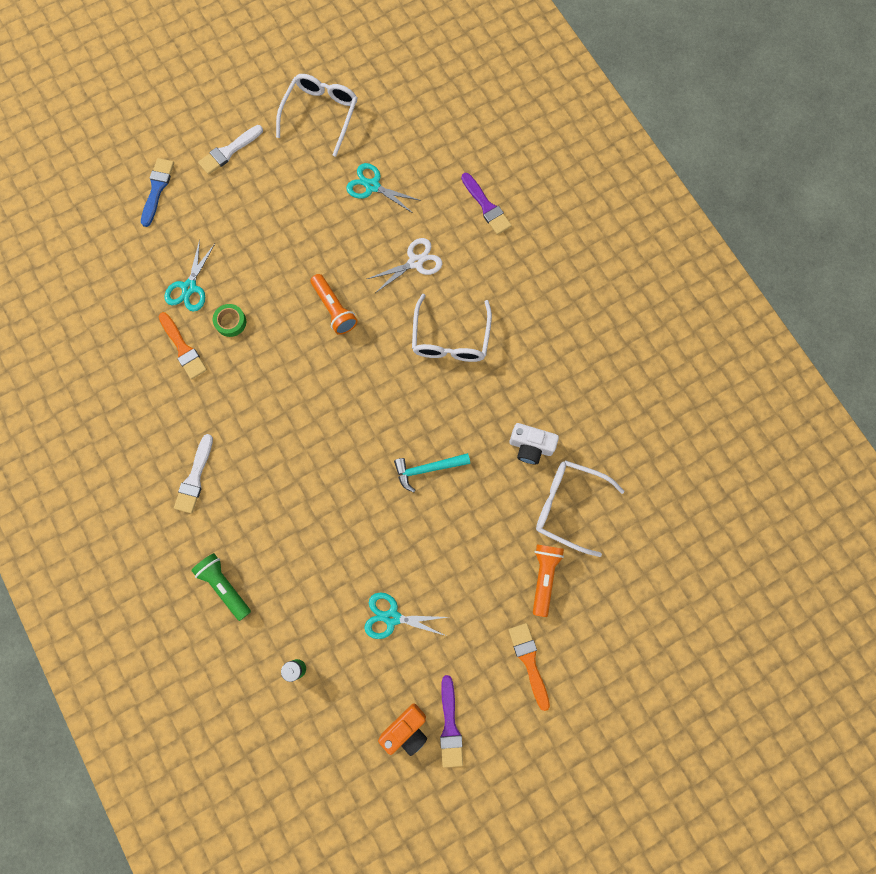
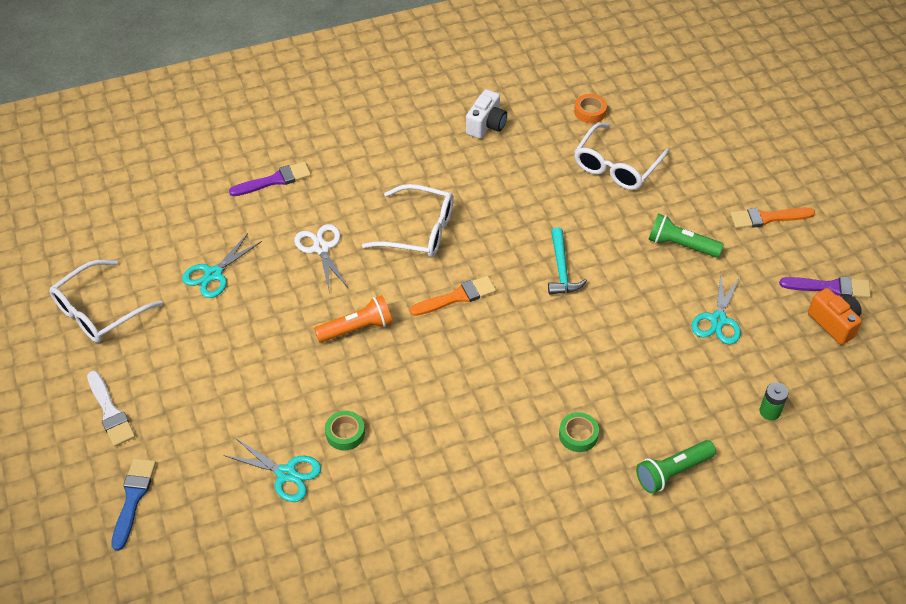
camera: 80 degrees left, 25 degrees down
(157, 189) = (133, 498): blue brush -> blue brush turned 75 degrees clockwise
(183, 348) = (367, 488): orange brush -> orange brush (457, 297)
(195, 478) = (538, 491): white brush -> none
(251, 504) = (578, 435): none -> green tape
(321, 114) = (98, 311): white glasses -> white glasses turned 75 degrees counterclockwise
(477, 577) = (681, 245): none -> green flashlight
(530, 446) = (551, 185): white camera -> white camera (486, 125)
(544, 577) = (685, 195): orange flashlight -> none
(639, 472) = (590, 112): none -> orange tape

